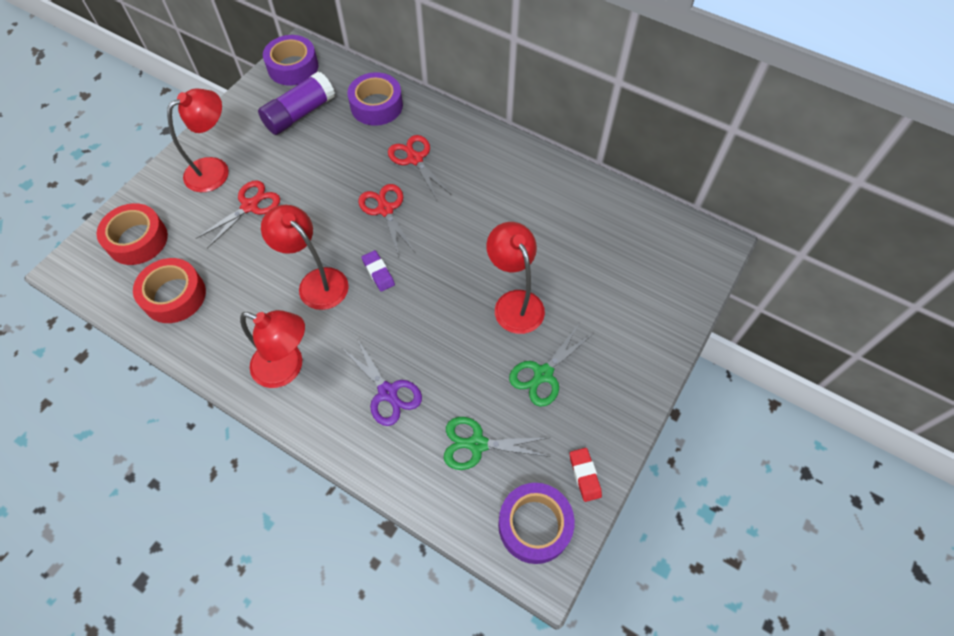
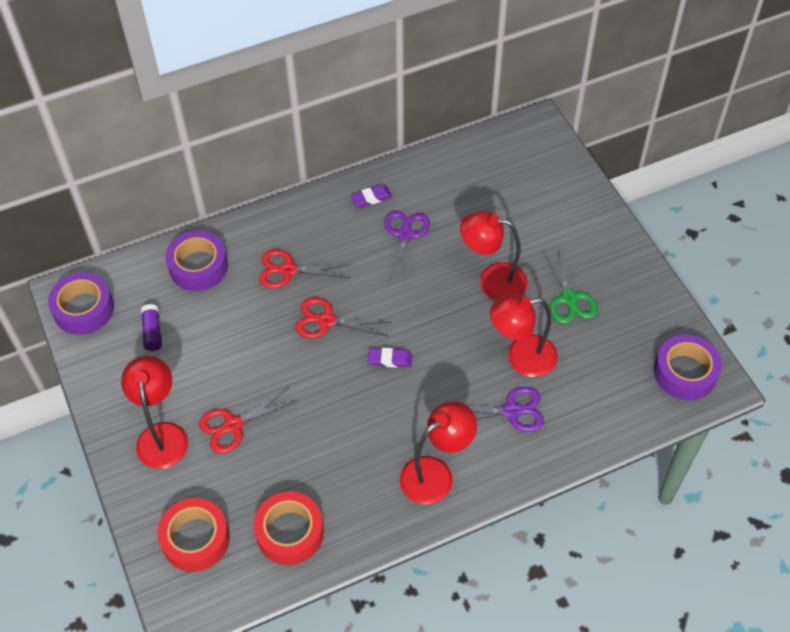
camera: 55 degrees left, 5 degrees down
(249, 206) = (233, 425): red scissors -> red scissors turned 105 degrees counterclockwise
(300, 114) = (152, 332): purple glue stick -> purple glue stick, size x0.54
(316, 282) = (363, 411): red lamp -> red lamp (521, 358)
(477, 444) = (598, 373): green scissors -> none
(511, 214) = (405, 235): none -> purple scissors
(529, 171) = (371, 198): none -> purple eraser
(584, 475) = (667, 320): red eraser -> none

